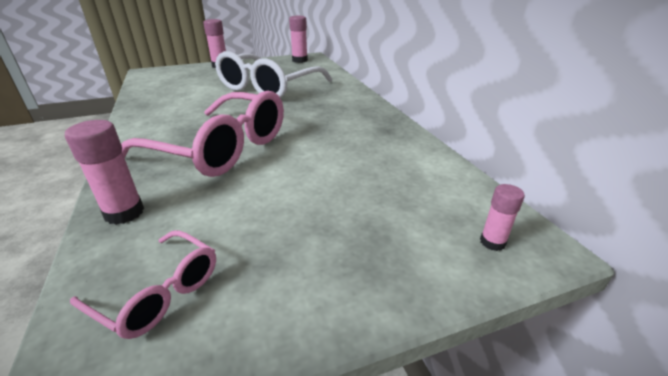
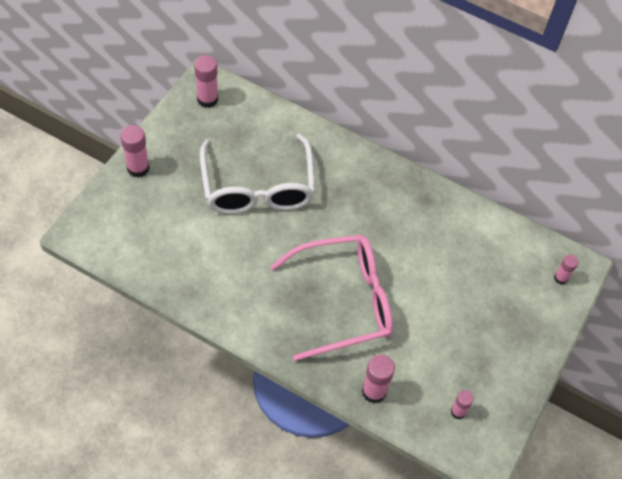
camera: 45 degrees left, 25 degrees up
(157, 292) = (458, 412): pink glasses -> pink glue stick

